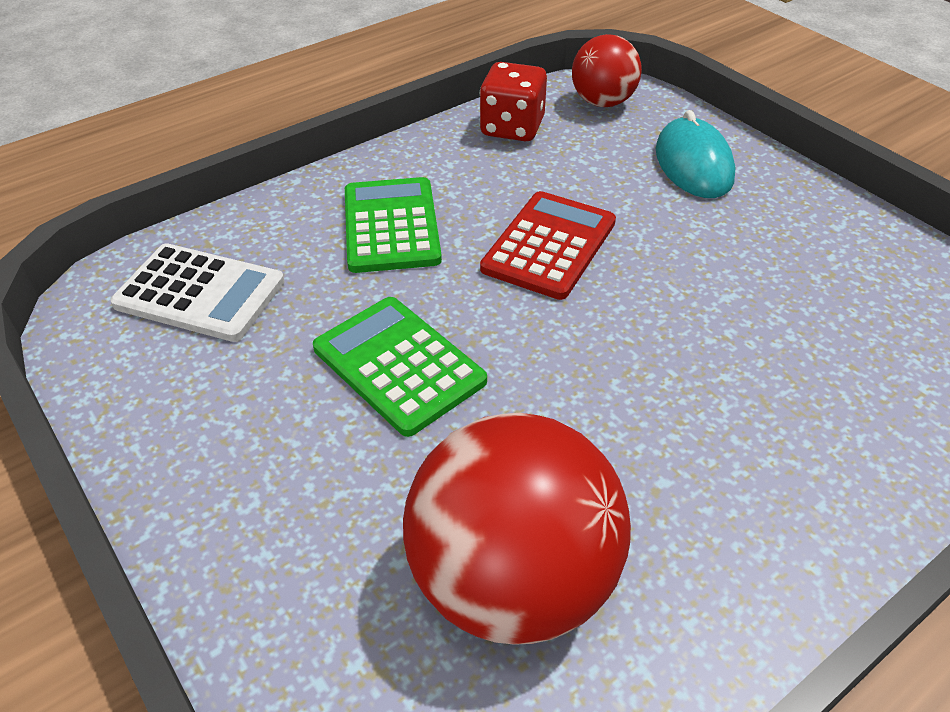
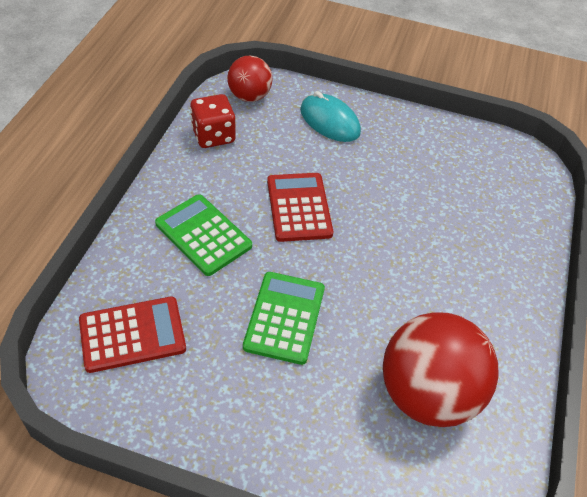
camera: 40 degrees left, 5 degrees up
(200, 293) = (132, 334): white calculator -> red calculator
(399, 365) = (284, 317): green calculator -> green calculator turned 90 degrees clockwise

